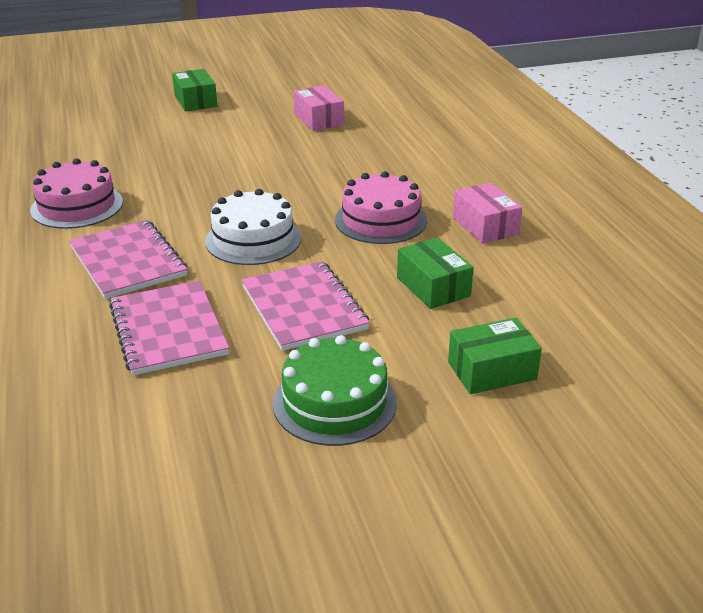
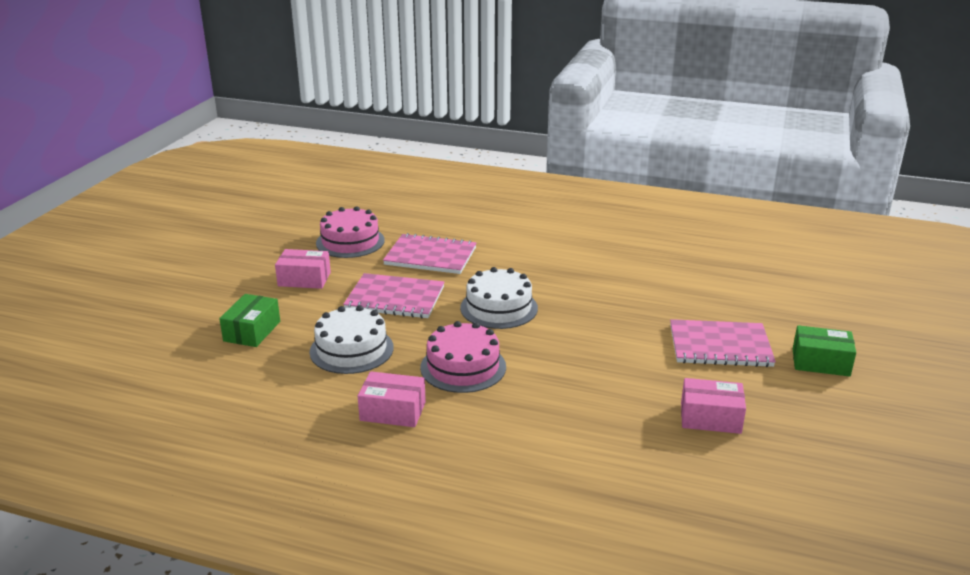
camera: 125 degrees right, 5 degrees down
(77, 206) = (623, 262): pink cake -> pink cake (350, 242)
(128, 261) = (522, 262): pink notebook -> pink notebook (720, 346)
(334, 402) = (304, 279): green cake -> pink box
(433, 287) = (351, 349): green box -> white cake

